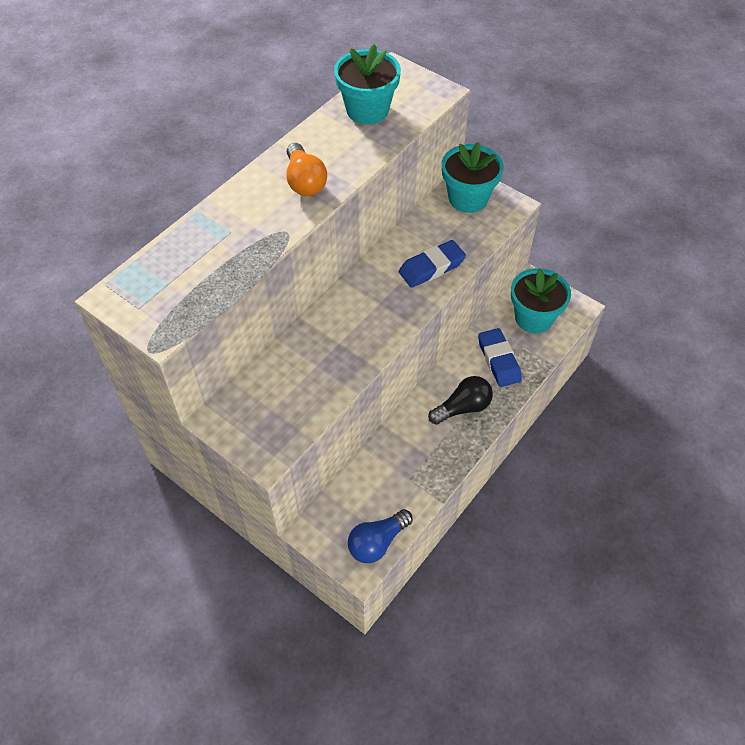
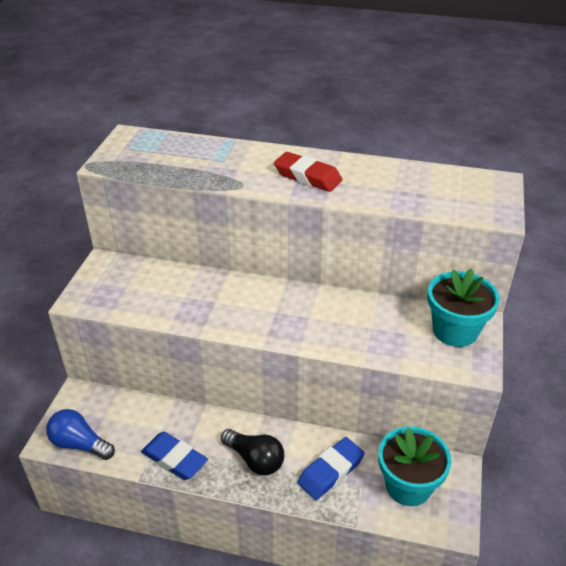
camera: 65 degrees right, 15 degrees down
(304, 181) = (307, 177): orange light bulb -> red eraser
(367, 110) = (427, 182): turquoise flower pot -> none
(431, 267) = (342, 332): blue eraser -> blue eraser (174, 459)

